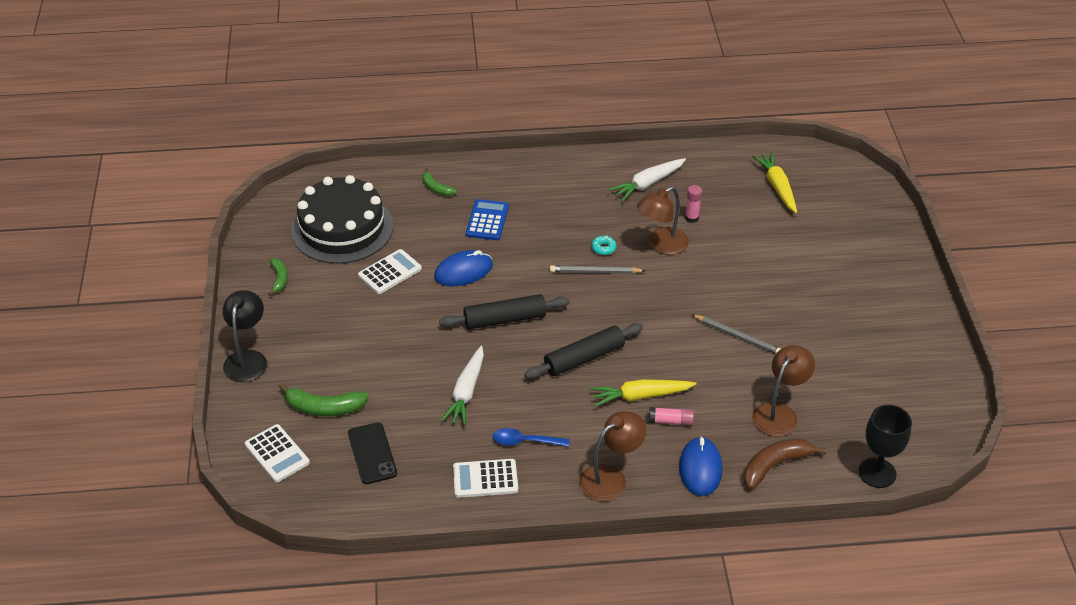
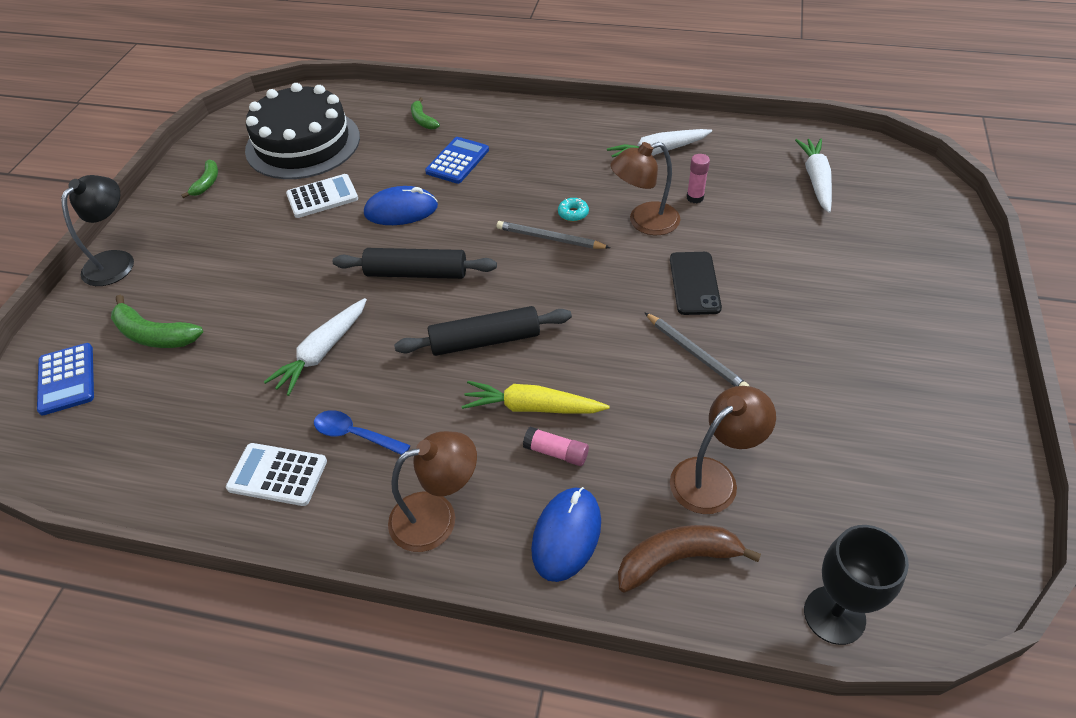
camera: 20 degrees right, 5 degrees up
(277, 454) = (66, 379): white calculator -> blue calculator
(372, 453) = (168, 405): black phone -> black phone (694, 283)
(777, 187) = (815, 180): yellow carrot -> white carrot

